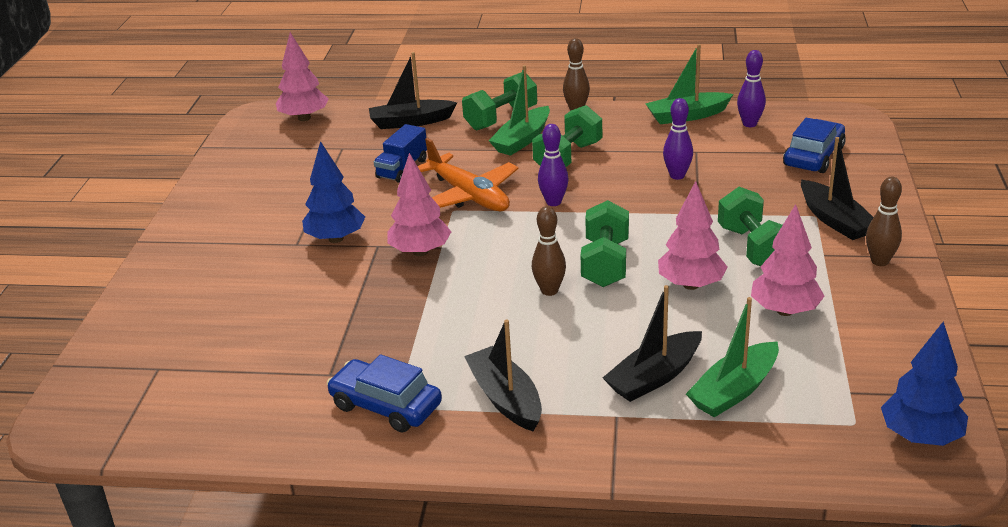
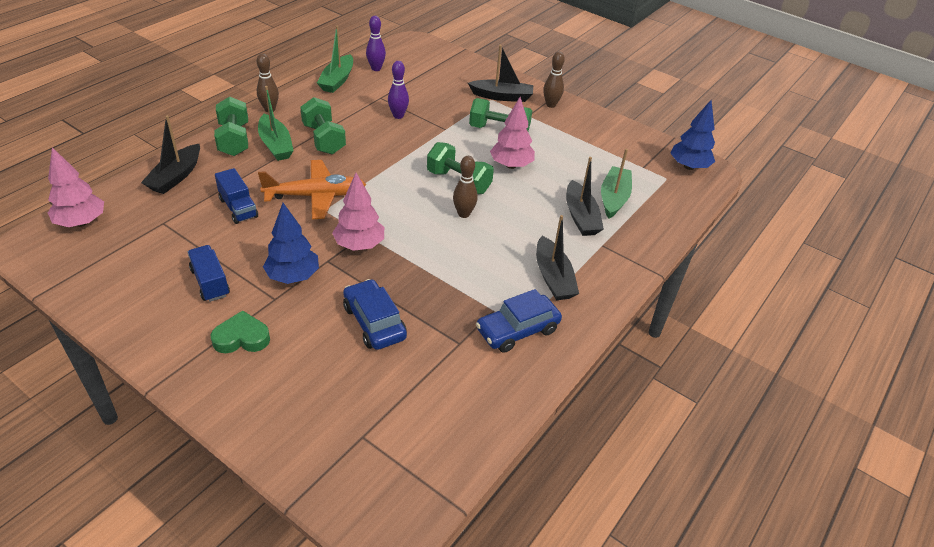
camera: 65 degrees left, 10 degrees up
(232, 252) = (242, 338): none -> green heart
(287, 205) = (210, 282): none -> blue truck
(505, 398) = (553, 277): black boat -> black boat turned 105 degrees counterclockwise
(553, 202) = (369, 168): purple bowling pin -> none
(734, 390) = (614, 198): green boat -> green boat turned 150 degrees counterclockwise
(784, 310) = (563, 150): pink tree -> none
(813, 156) = (436, 70): blue car -> blue car (374, 322)

